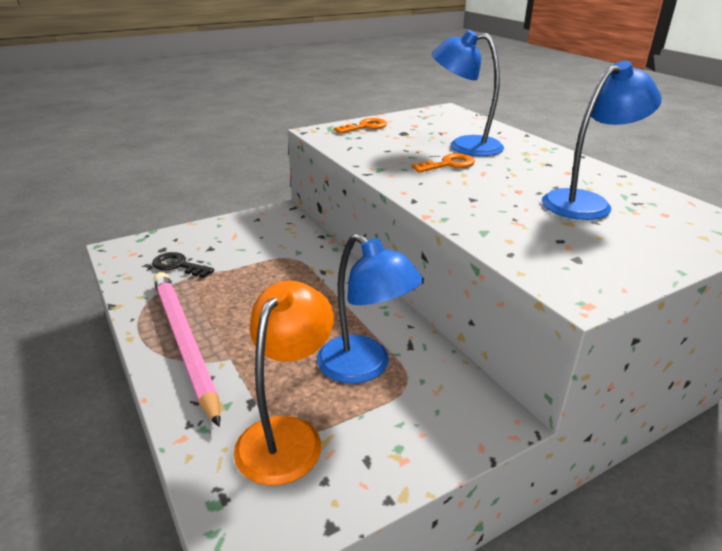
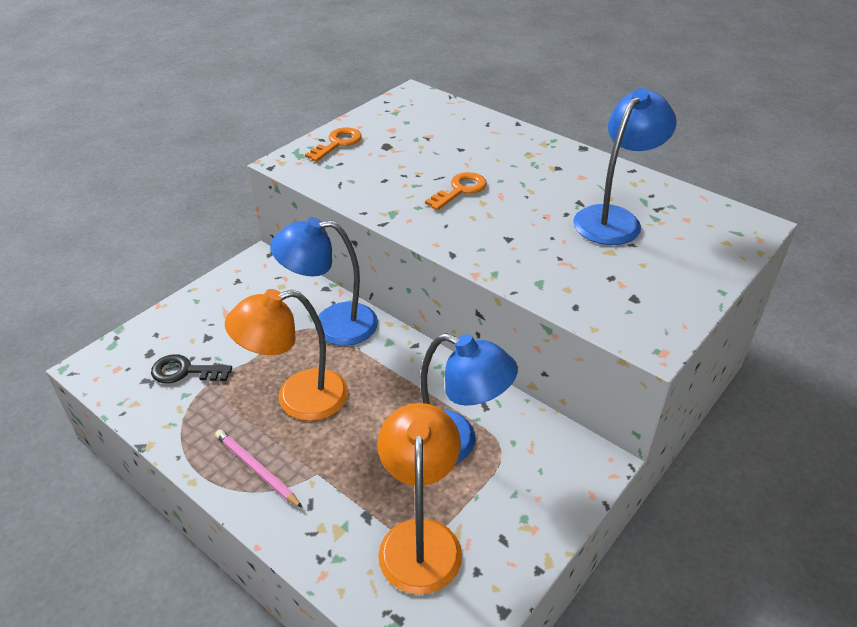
camera: 20 degrees left, 10 degrees up
(184, 343) = (256, 469): pink pencil -> pink pencil, size x0.48
(250, 302) = (297, 398): none -> orange lamp
(464, 146) = (462, 155): blue lamp -> blue lamp (332, 325)

